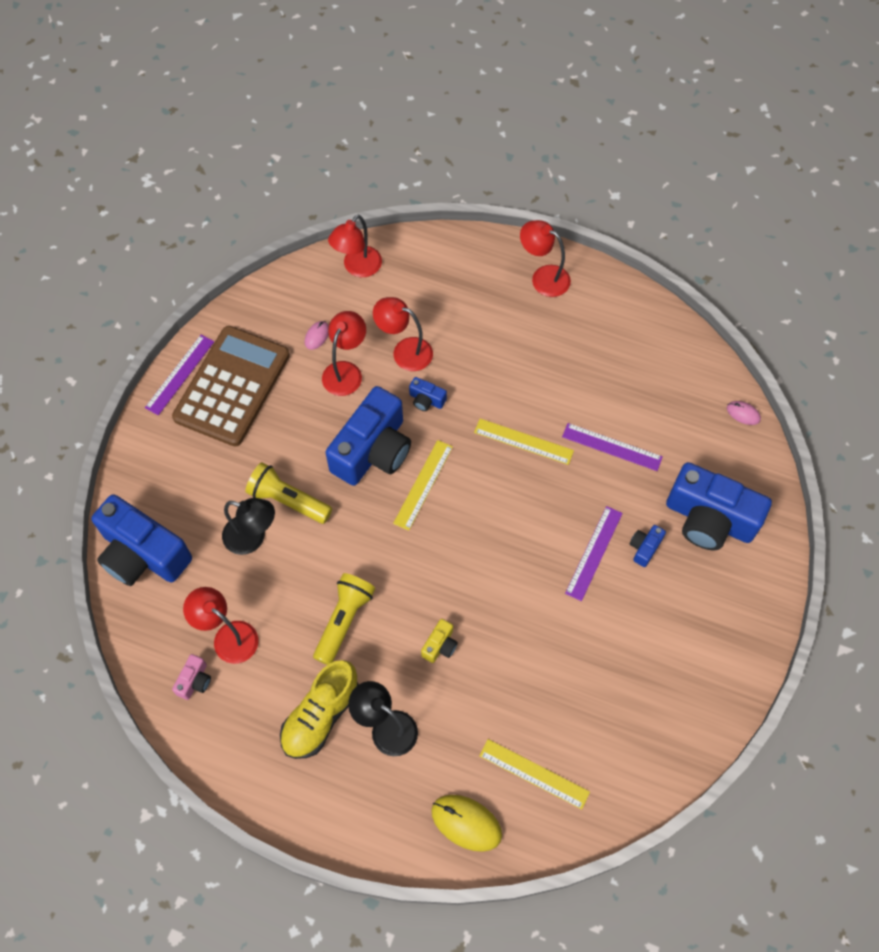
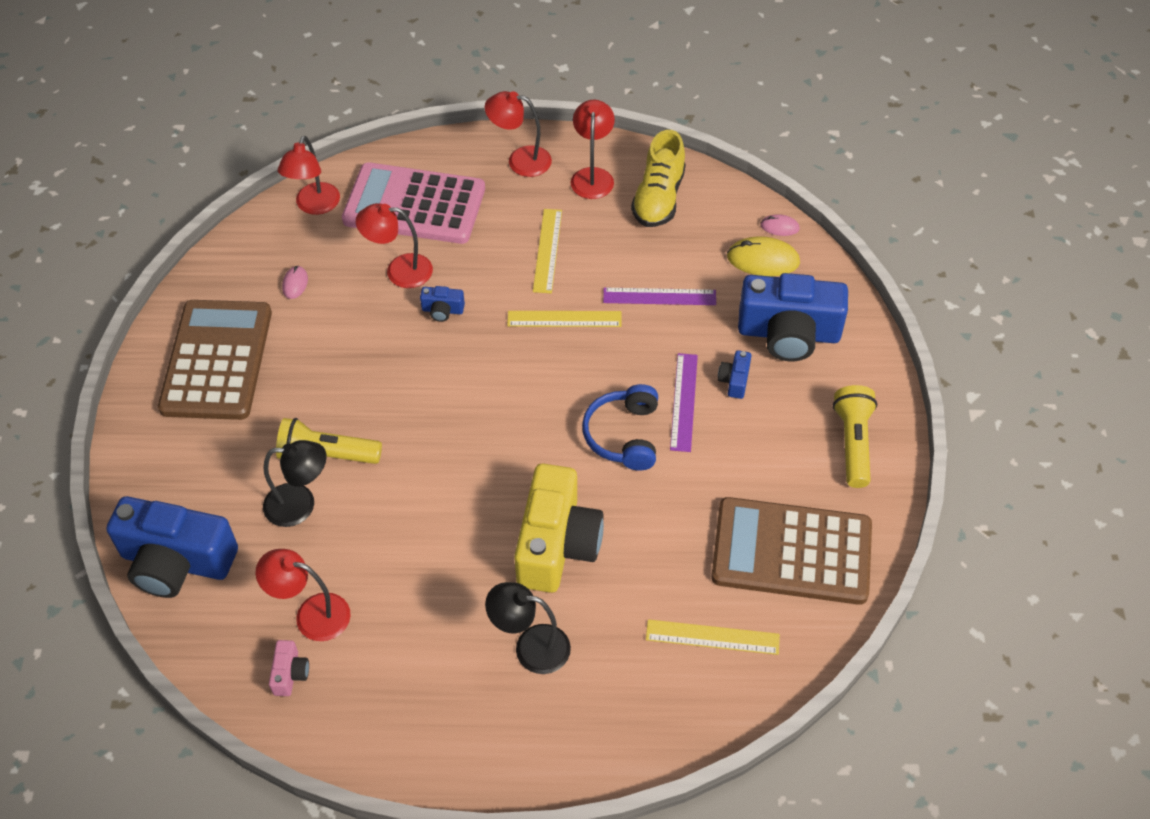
camera: 20 degrees left, 10 degrees down
(180, 374) = (151, 366): purple ruler -> none
(320, 716) = (452, 660): yellow shoe -> yellow shoe (658, 198)
(344, 620) = (439, 555): yellow flashlight -> yellow flashlight (853, 443)
(346, 371) = (341, 308): red lamp -> red lamp (592, 176)
(373, 450) = (403, 376): blue camera -> none
(423, 484) = (472, 392): yellow ruler -> yellow ruler (547, 250)
(439, 292) = (414, 205): none -> pink calculator
(440, 645) = (557, 544): yellow camera -> yellow camera, size x2.41
(466, 823) = (660, 712): yellow mouse -> yellow mouse (763, 260)
(532, 566) = (624, 435): none -> blue headphones
(629, 722) = (791, 552): none -> brown calculator

